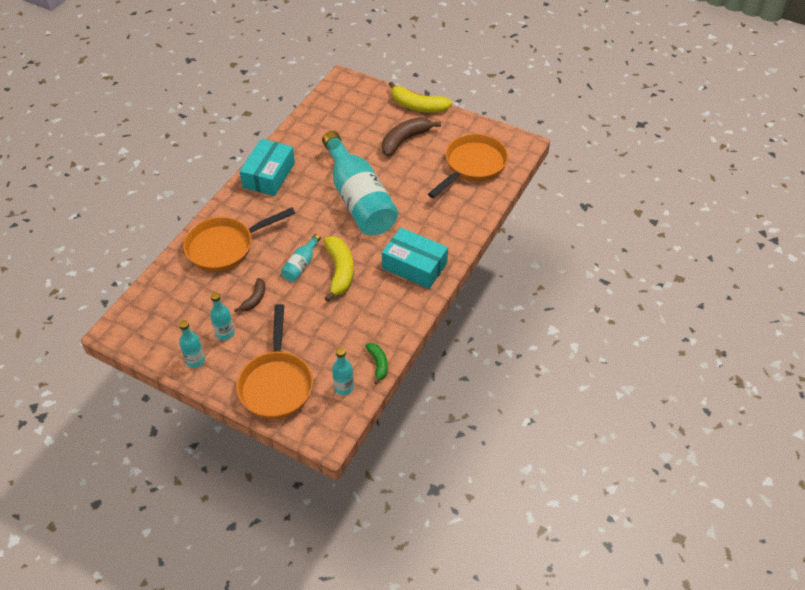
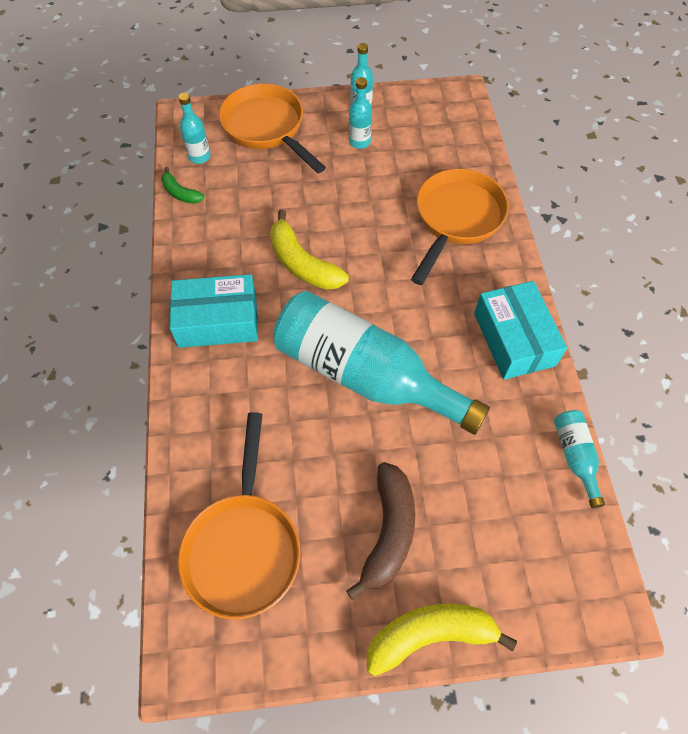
camera: 145 degrees right, 10 degrees up
(254, 299) = (365, 185): brown banana -> none
(301, 264) = (353, 247): turquoise bottle -> turquoise bottle (575, 457)

